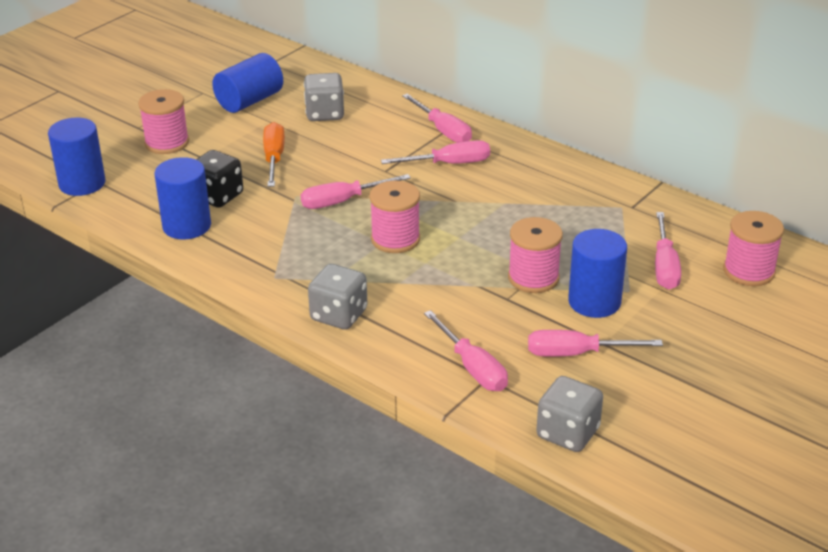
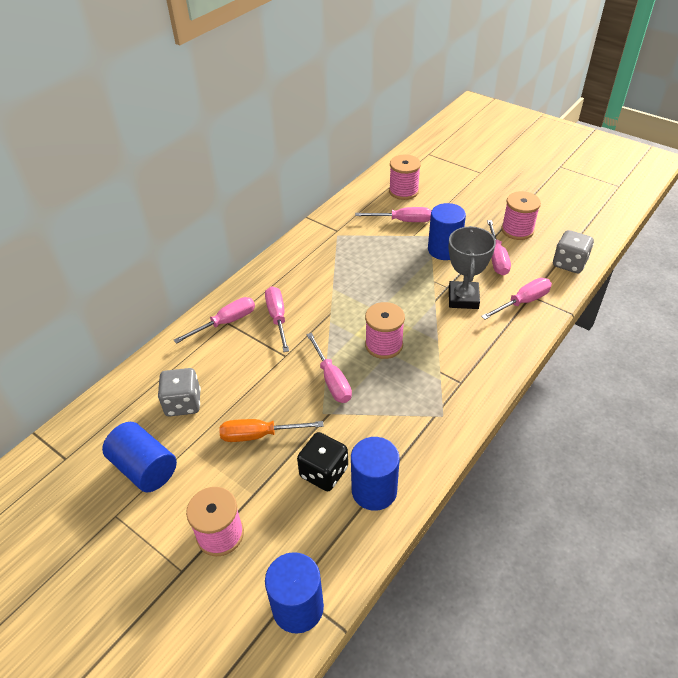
camera: 90 degrees left, 10 degrees up
(339, 315) = (483, 371): grey dice -> none
(481, 311) = (463, 298): none -> grey trophy
(533, 278) = (422, 275): pink spool -> pink spool (517, 230)

